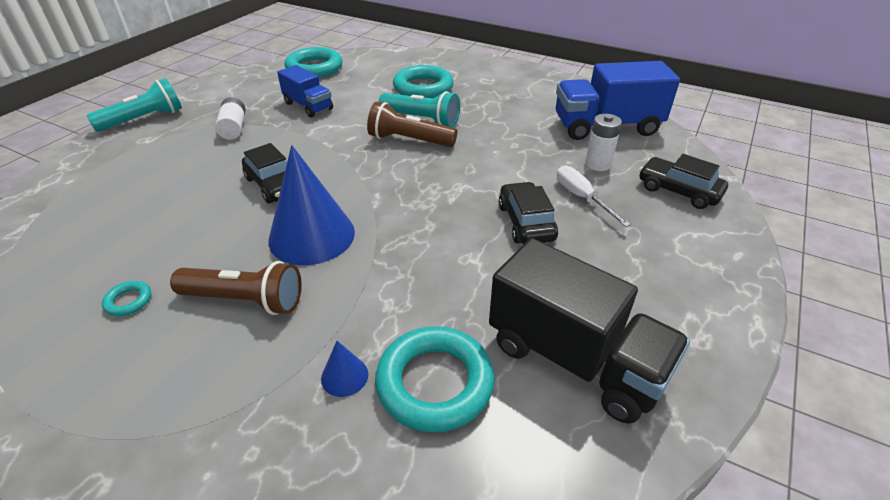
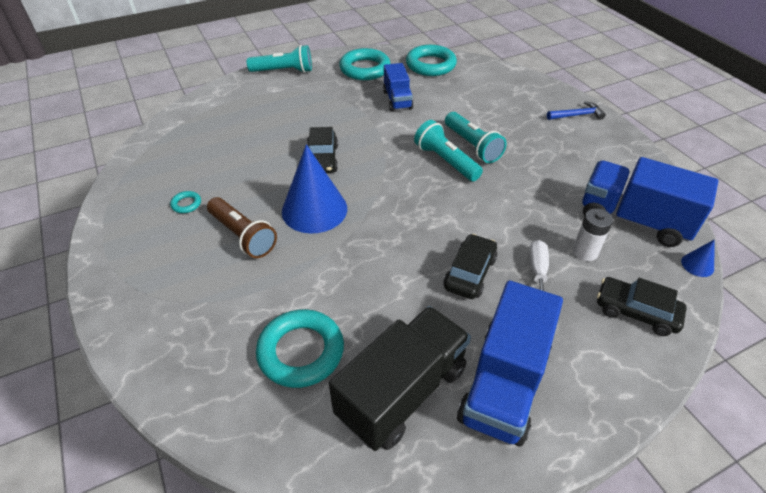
camera: 35 degrees right, 5 degrees up
(234, 128) = (332, 100): white battery -> none
(344, 376) = (256, 316): blue cone -> blue cone (697, 265)
(409, 140) = (446, 161): brown flashlight -> turquoise flashlight
(423, 88) = (501, 115): turquoise ring -> turquoise ring (365, 69)
(486, 68) = (577, 115): none -> blue hammer
(574, 359) = (402, 392): black truck -> black truck turned 120 degrees counterclockwise
(648, 298) = (504, 383): none -> blue truck
(678, 191) = (636, 312): black car -> black car turned 45 degrees counterclockwise

